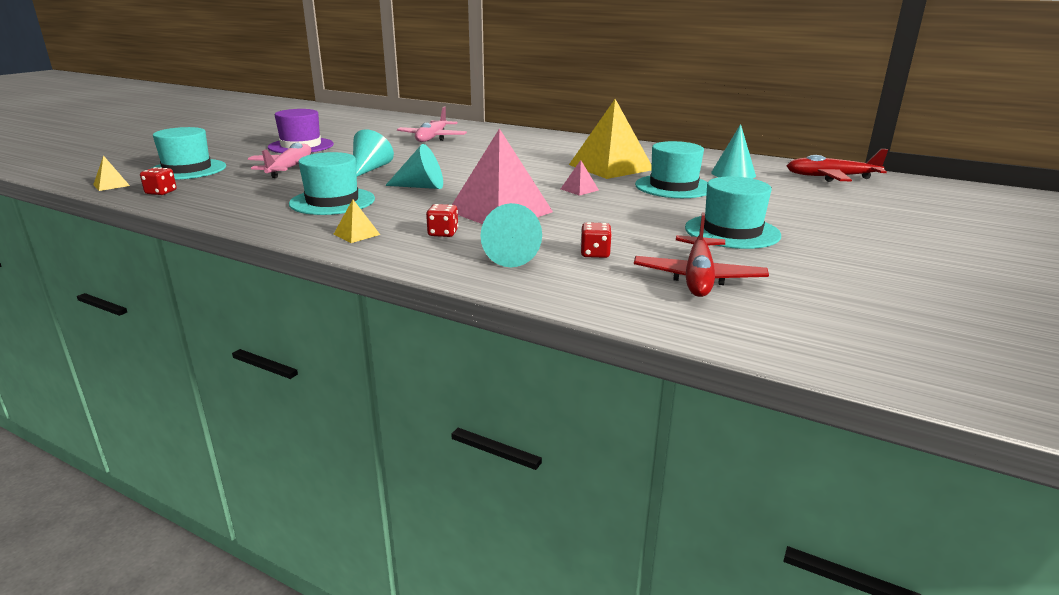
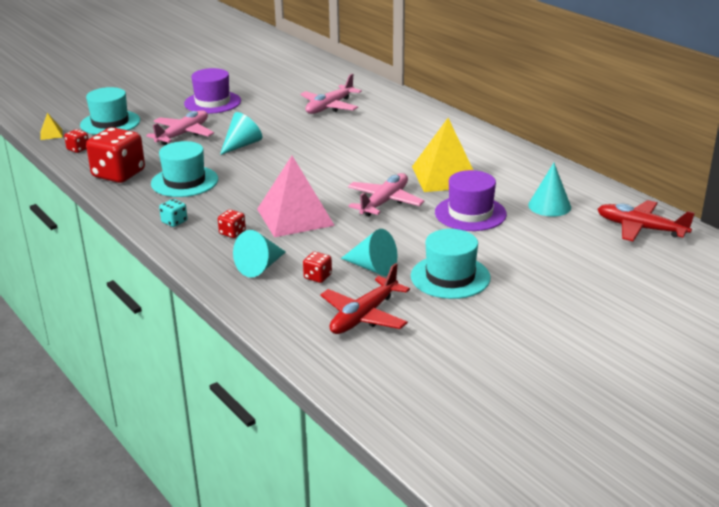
camera: 25 degrees right, 5 degrees up
(237, 205) = (118, 174): none -> red dice
(356, 234) = (174, 222): yellow pyramid -> turquoise dice
(421, 187) = (262, 175): turquoise cone -> turquoise cone (372, 267)
(579, 189) = (384, 202): pink pyramid -> pink plane
(673, 187) = (470, 213): turquoise hat -> purple hat

